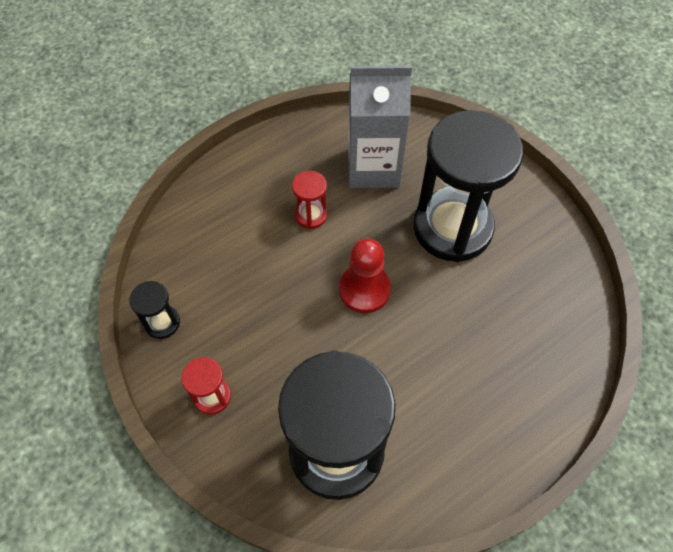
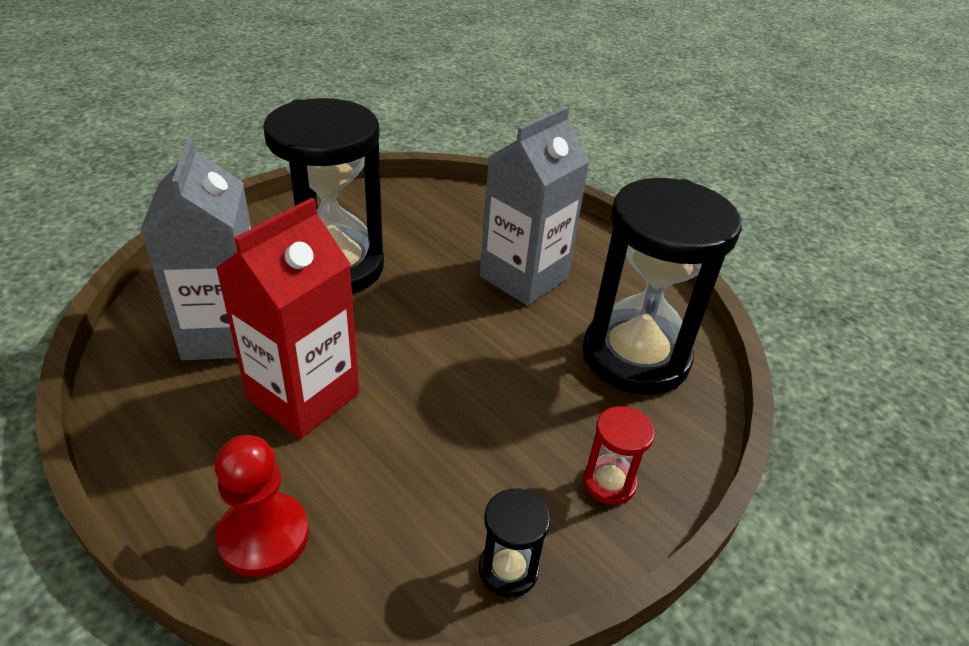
camera: 100 degrees left, 20 degrees down
(311, 215) = (303, 396): red hourglass -> red carton
(364, 290) = (426, 339): red pawn -> red pawn (264, 536)
(445, 374) = (523, 277): none -> grey carton

